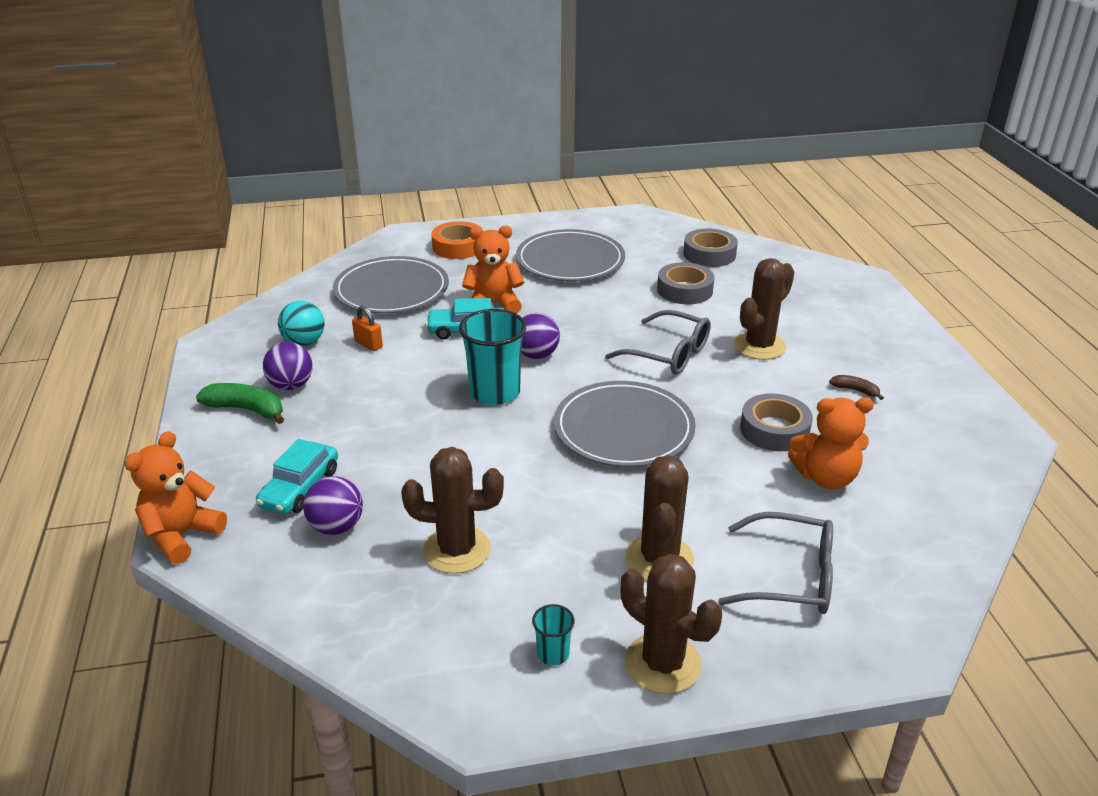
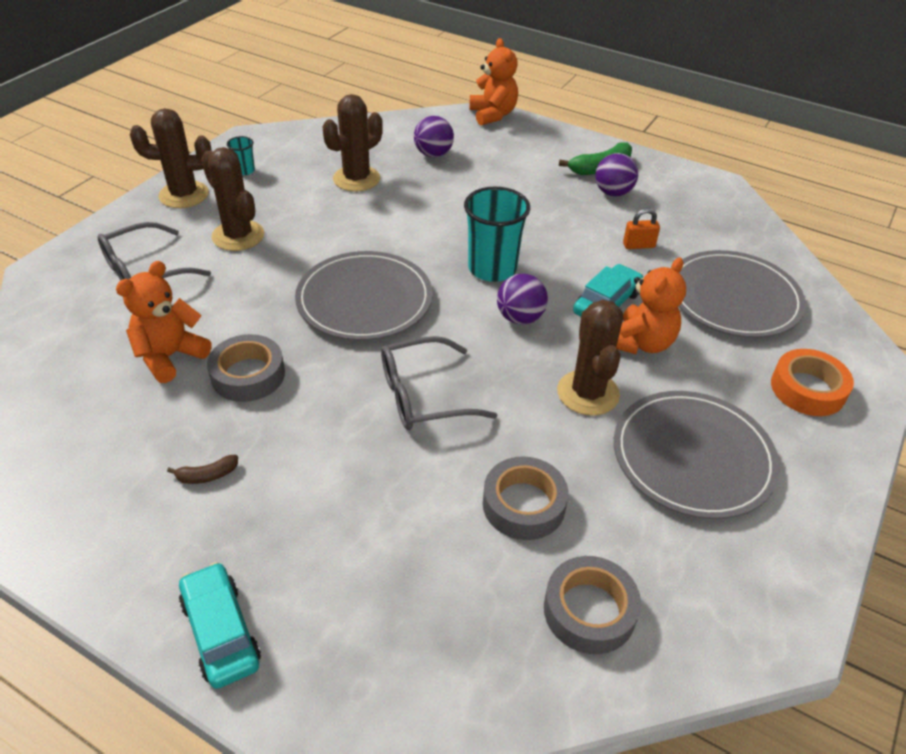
camera: 130 degrees right, 10 degrees up
(300, 488) = (486, 156): turquoise car -> turquoise car (221, 632)
(304, 342) = (675, 220): turquoise ball -> none
(759, 346) = (354, 471): brown cactus -> brown cactus (588, 393)

